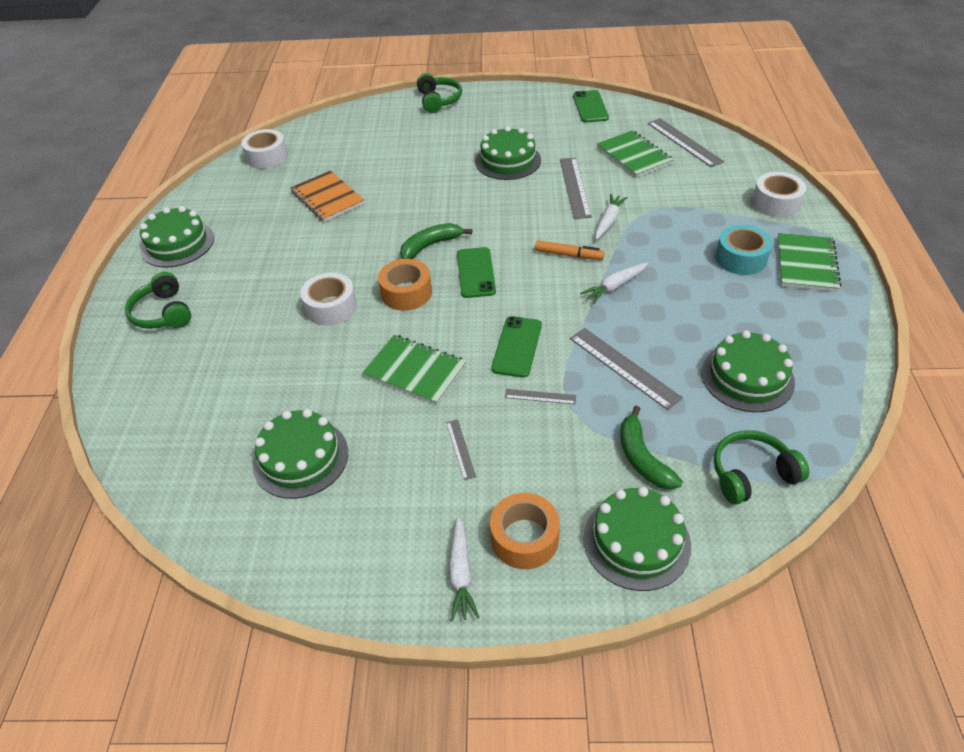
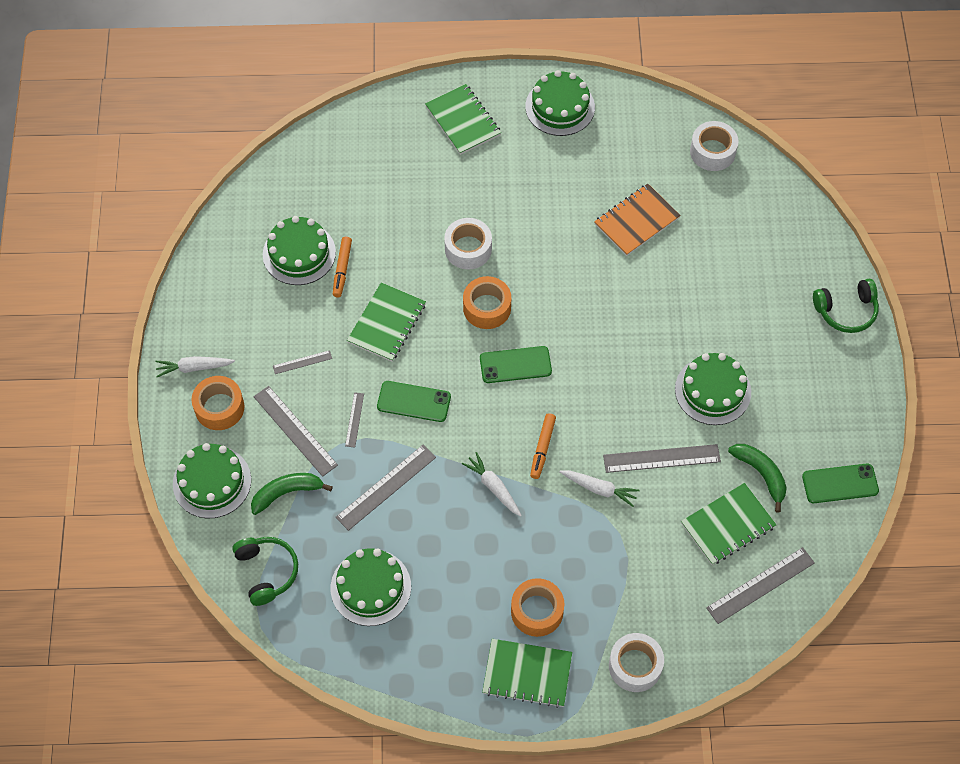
camera: 85 degrees right, 15 degrees up
(163, 313) = (463, 121): green headphones -> green notebook
(334, 413) = (342, 269): none -> orange marker
(431, 245) = (557, 323): green banana -> green banana (761, 475)
(556, 453) = (295, 430): none -> grey ruler
(741, 258) = (537, 611): turquoise tape -> orange tape

